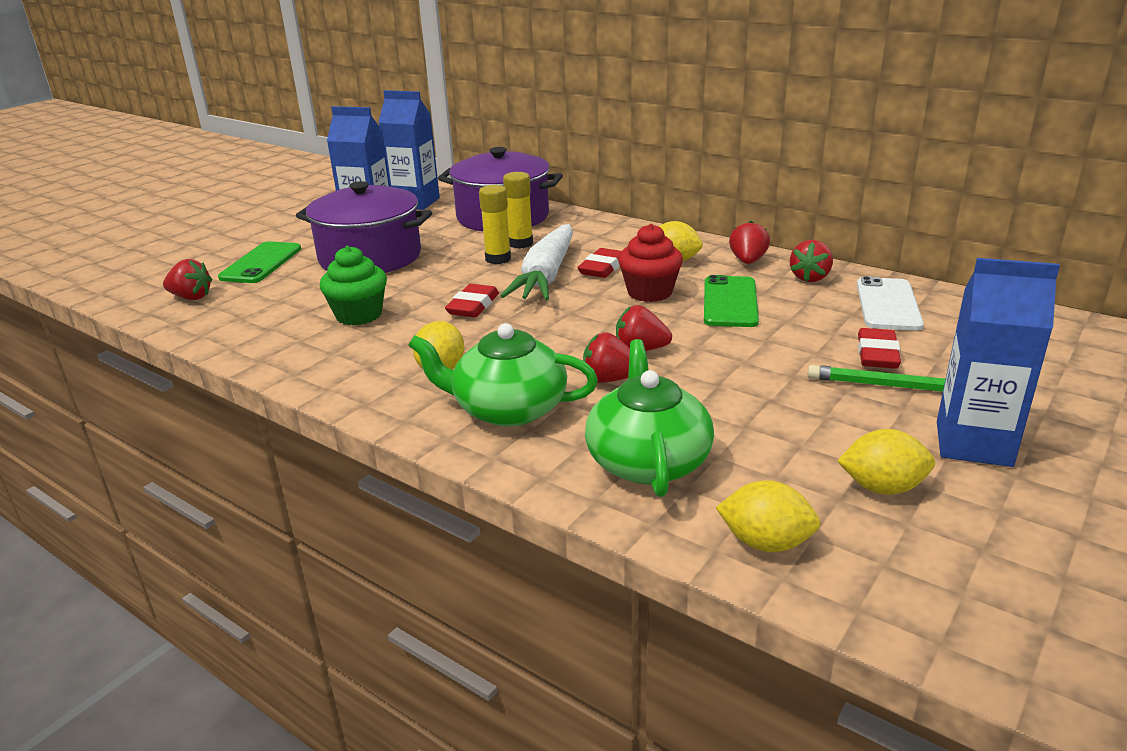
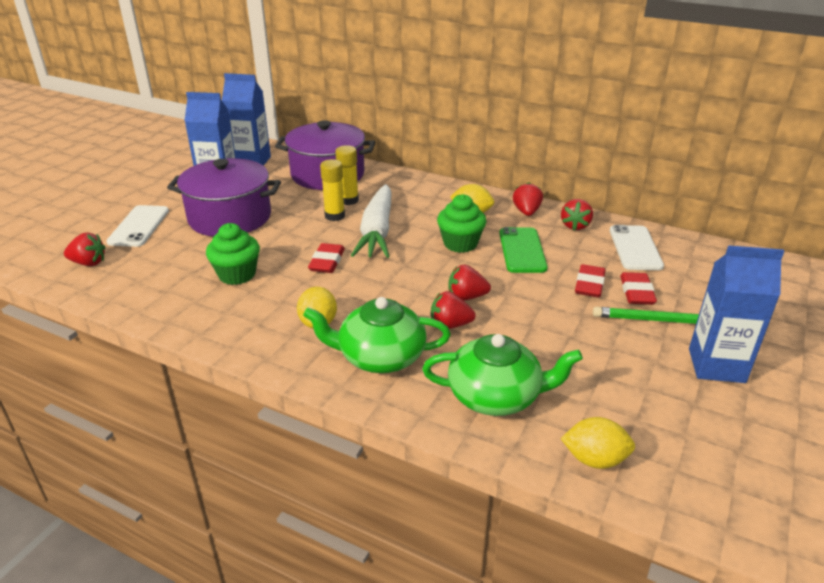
camera: 10 degrees left, 5 degrees up
(261, 263) = (139, 226): green phone -> white phone
(602, 268) = (419, 222): red eraser -> red eraser (589, 284)
(648, 461) = (495, 396): green teapot -> green teapot turned 105 degrees clockwise
(649, 292) = (460, 244): red cupcake -> green cupcake
(882, 487) = (663, 406): yellow lemon -> none

